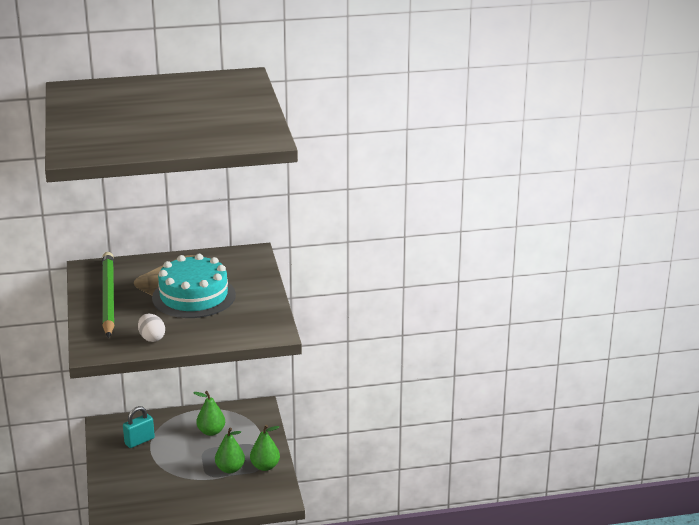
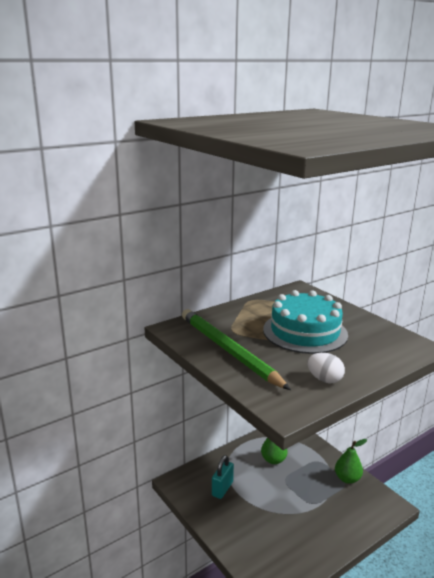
camera: 25 degrees left, 5 degrees down
(230, 469) = (323, 491): green pear -> none

